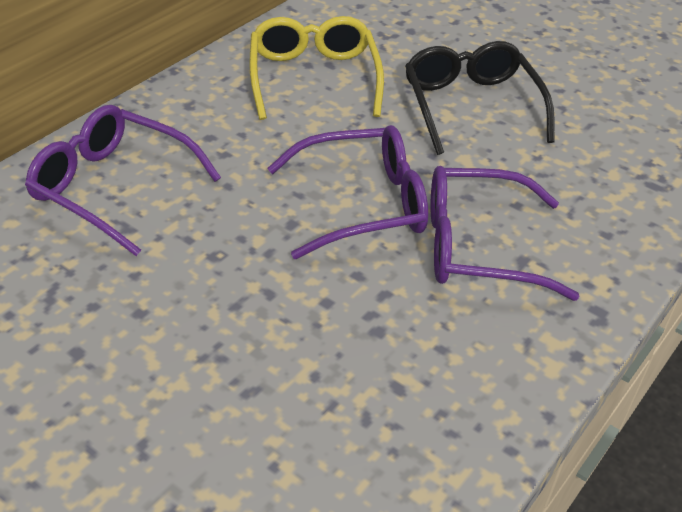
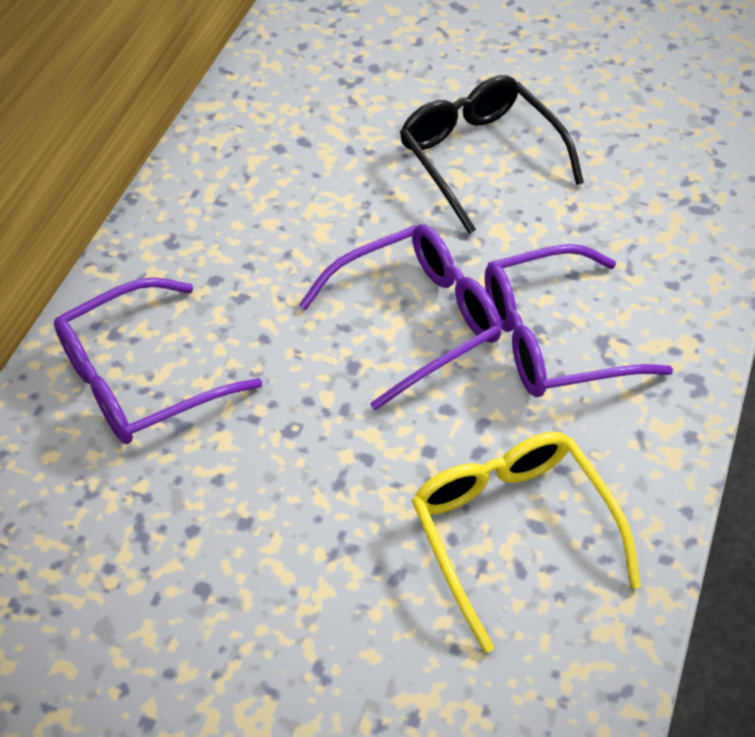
camera: 15 degrees left, 10 degrees up
(113, 188) = (140, 378): purple glasses -> purple glasses turned 45 degrees counterclockwise
(313, 78) = (294, 166): yellow glasses -> yellow glasses (512, 531)

